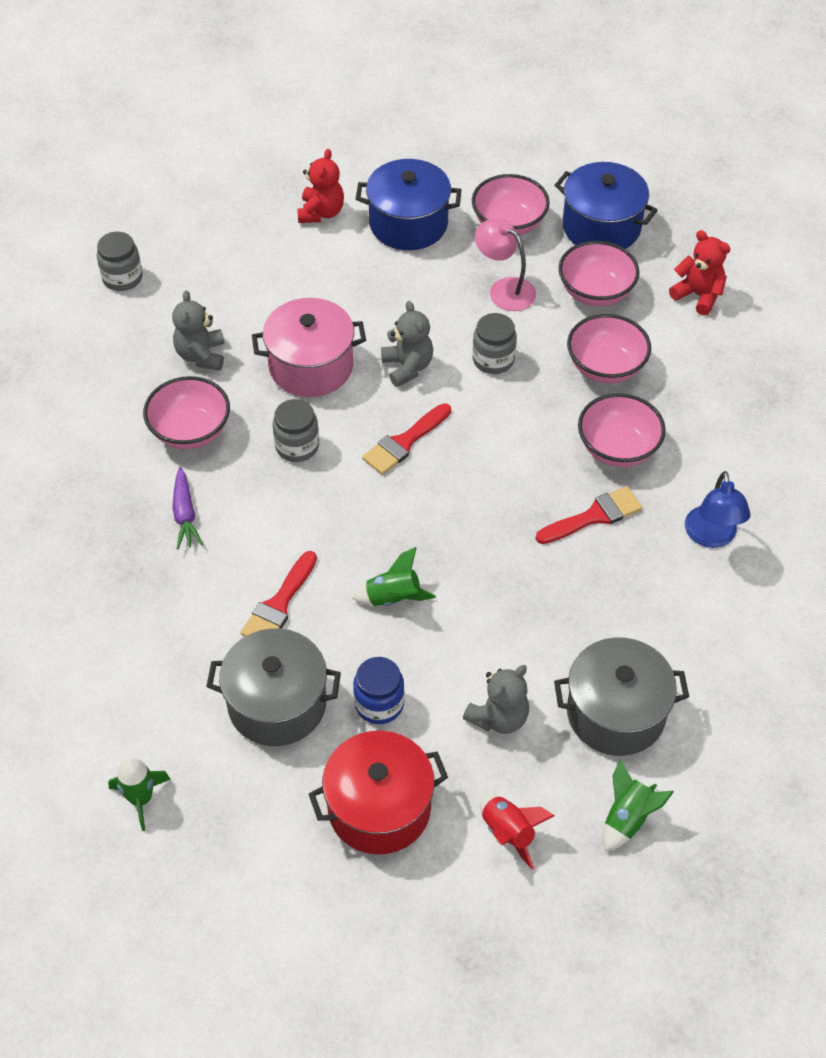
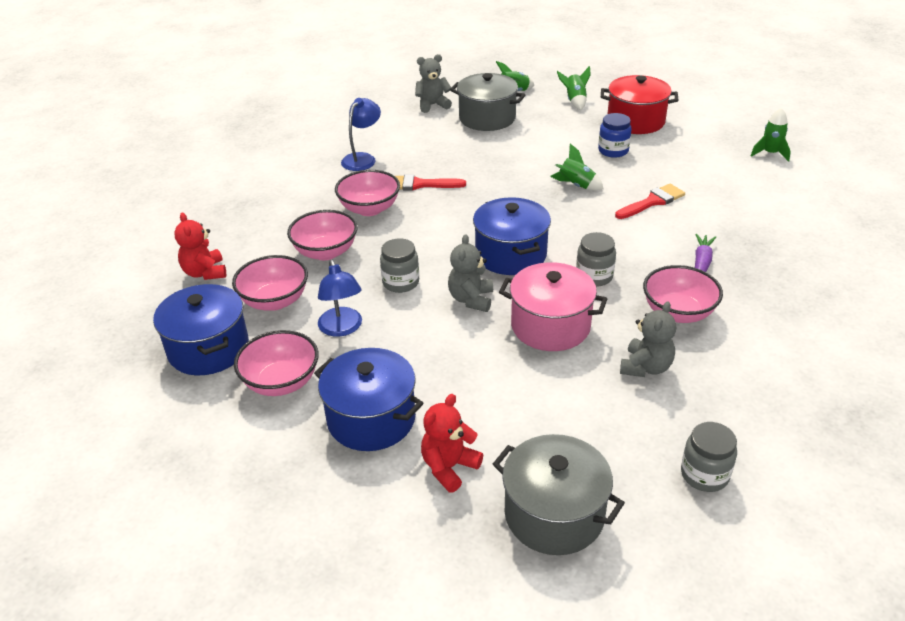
camera: 150 degrees left, 15 degrees down
(277, 704) = (674, 165): grey pot -> grey pot (554, 514)
(404, 442) = (510, 255): red brush -> blue pot
(499, 717) = (549, 131): grey teddy bear -> grey teddy bear (432, 105)
(504, 289) = (342, 328): pink lamp -> blue lamp
(508, 832) = (575, 101): red rocket -> green rocket

